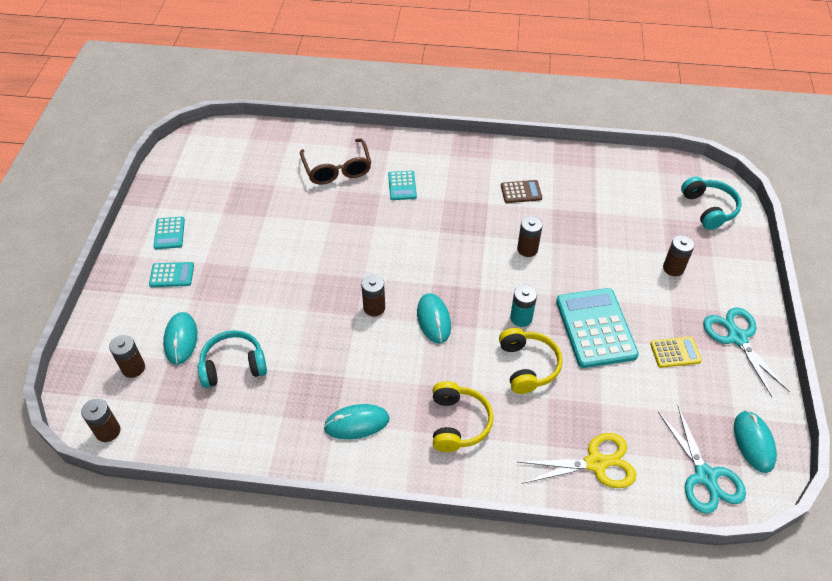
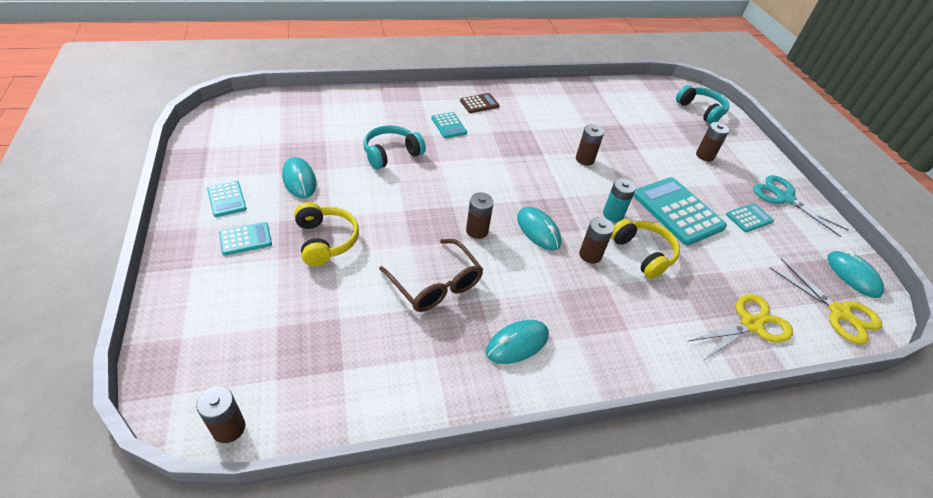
camera: 25 degrees left, 5 degrees down
(133, 368) = (235, 345): brown battery -> brown battery (590, 255)
(181, 339) = (283, 302): turquoise mouse -> turquoise mouse (299, 180)
(233, 366) = (356, 316): turquoise headphones -> turquoise headphones (391, 154)
(337, 169) = (381, 120): brown glasses -> brown glasses (436, 284)
(458, 423) = (613, 318): yellow headphones -> yellow headphones (326, 240)
(521, 192) = (553, 117): brown calculator -> brown calculator (479, 104)
(675, 352) = (749, 218): yellow calculator -> turquoise calculator
(705, 476) = (839, 313): turquoise scissors -> yellow scissors

